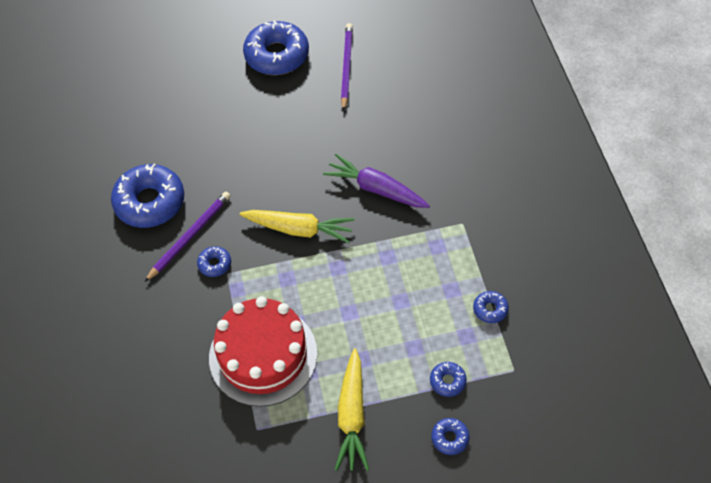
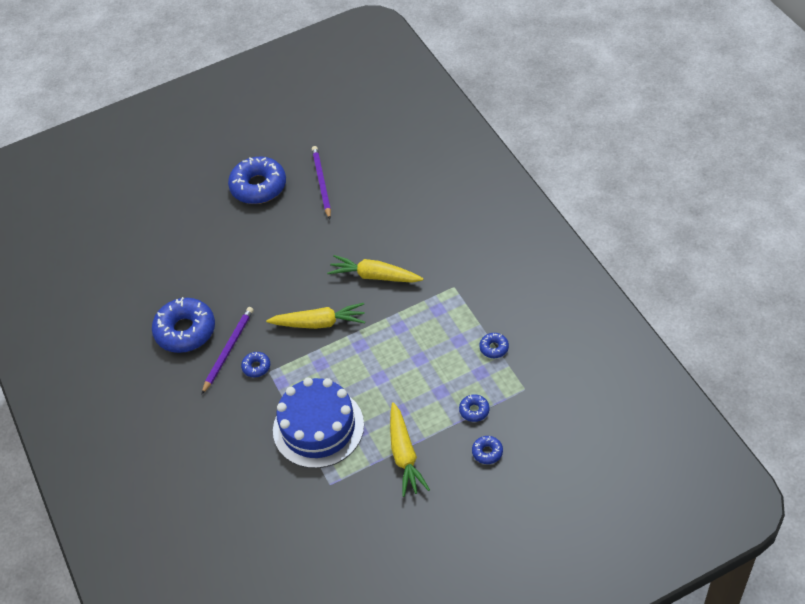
camera: 10 degrees left, 5 degrees down
(263, 355) = (318, 427): red cake -> blue cake
(376, 189) = (375, 276): purple carrot -> yellow carrot

